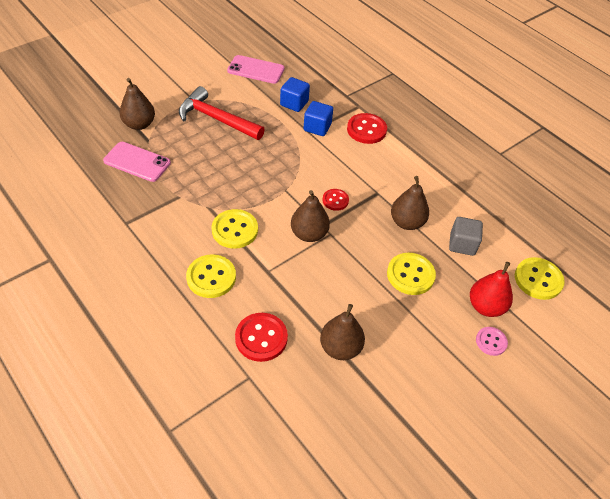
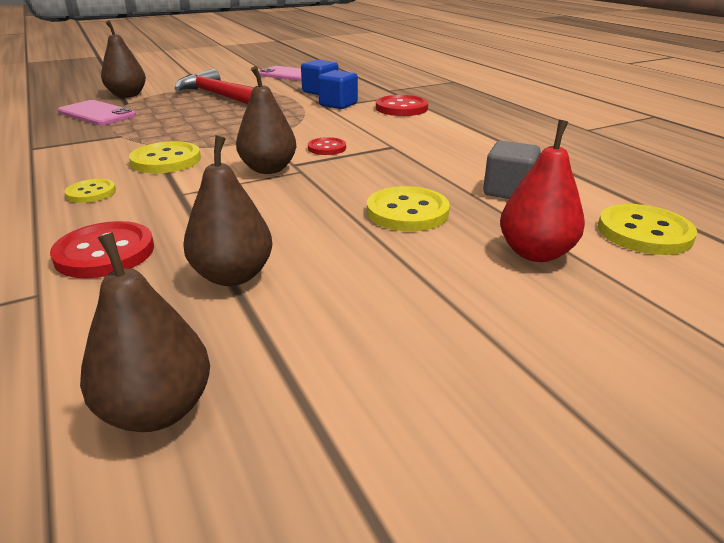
camera: 15 degrees right, 20 degrees down
(211, 277) = (91, 193): yellow button -> yellow button, size x0.60
(407, 222) = (424, 169): brown pear -> brown pear (157, 410)
(491, 342) = (537, 295): pink button -> none

